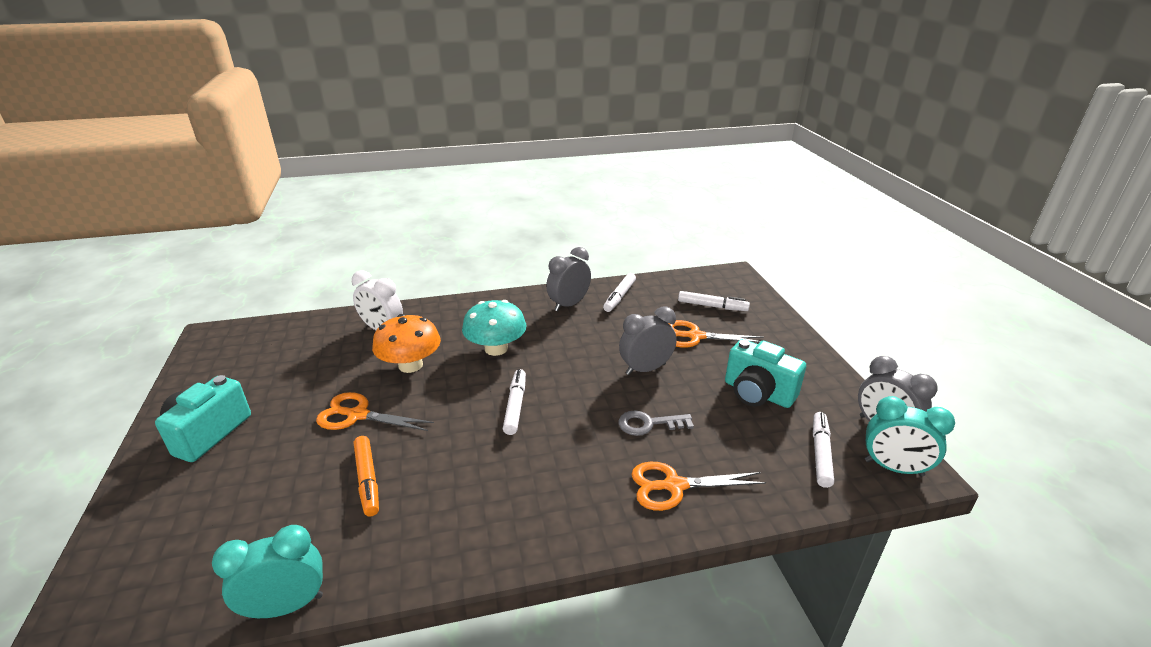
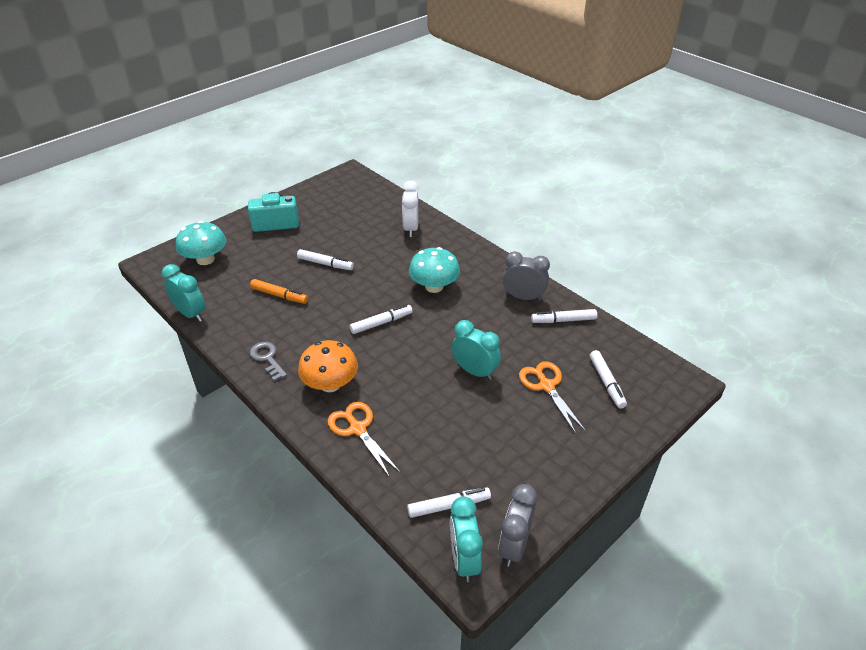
camera: 60 degrees right, 10 degrees up
(175, 543) = (205, 259): none -> turquoise mushroom
(358, 415) = (325, 264): orange scissors -> white marker
(367, 480) = (279, 295): orange marker -> orange marker turned 105 degrees counterclockwise
(410, 365) = (385, 259): orange mushroom -> orange mushroom (330, 384)
(645, 369) = (474, 371): grey clock -> turquoise clock
(649, 424) = (411, 395): grey key -> grey key (267, 359)
(758, 393) = (497, 448): turquoise camera -> none

